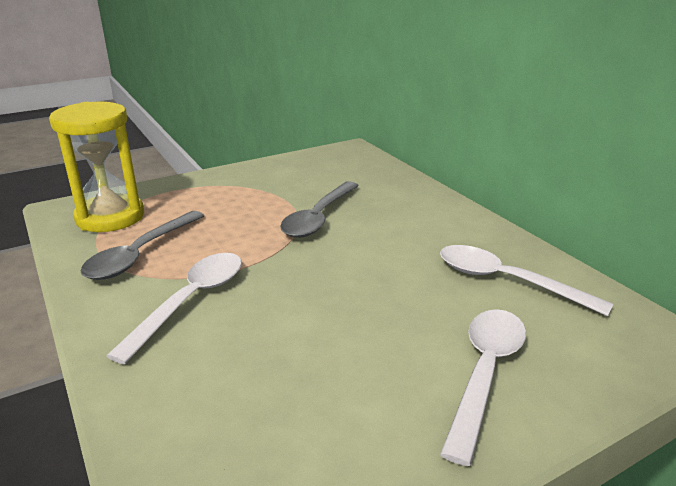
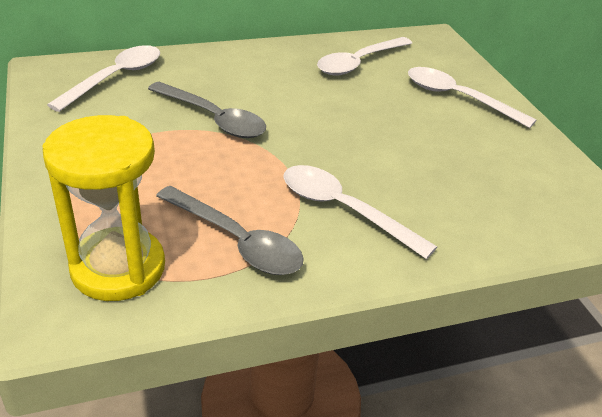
camera: 80 degrees left, 10 degrees up
(357, 171) = (116, 78): none -> white spoon

